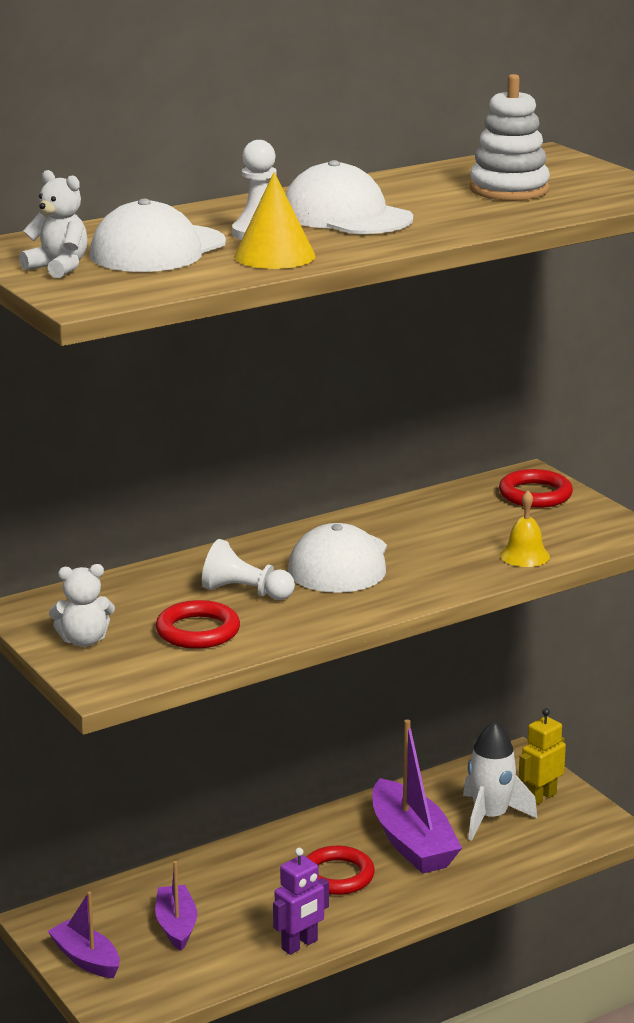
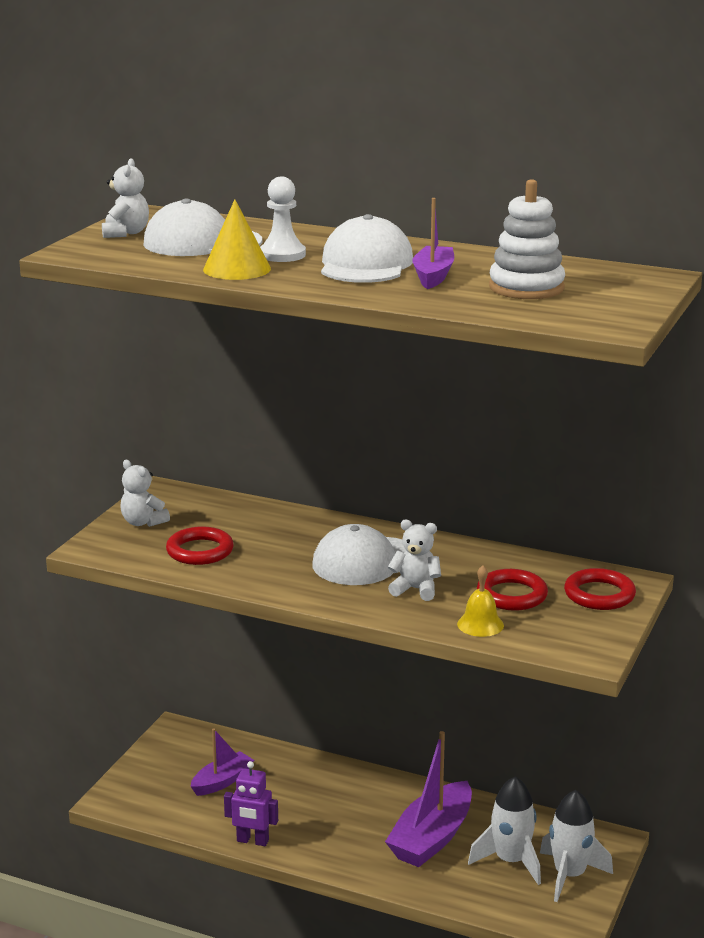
camera: 55 degrees right, 0 degrees up
(86, 959) = (152, 764): purple boat -> purple boat (433, 276)
(245, 592) = (277, 546): white pawn -> none
(337, 876) = (352, 822): red ring -> red ring (511, 595)
(424, 560) = (415, 589): none -> white teddy bear
(541, 797) = (569, 875): yellow robot -> white rocket

